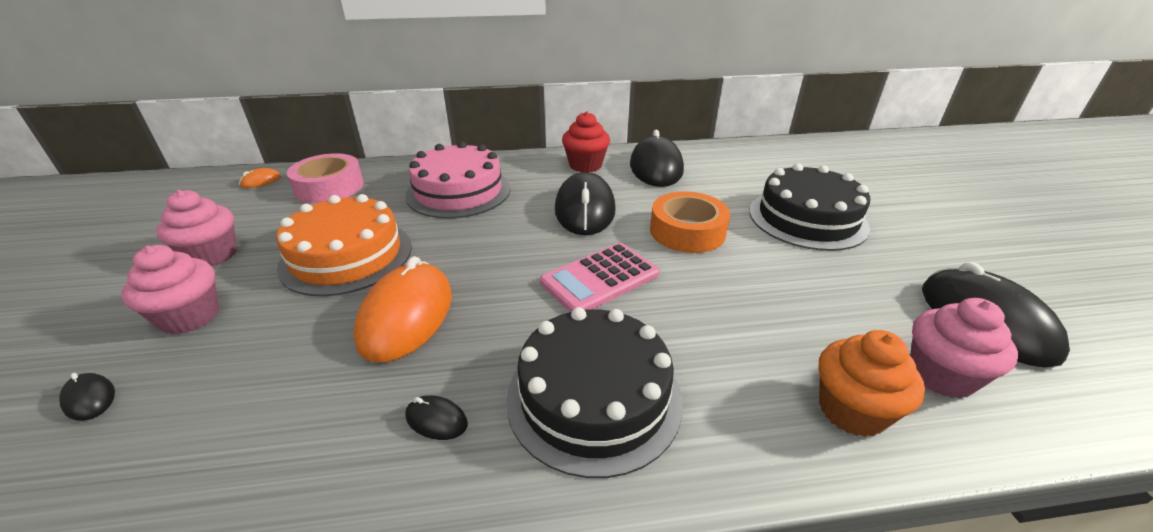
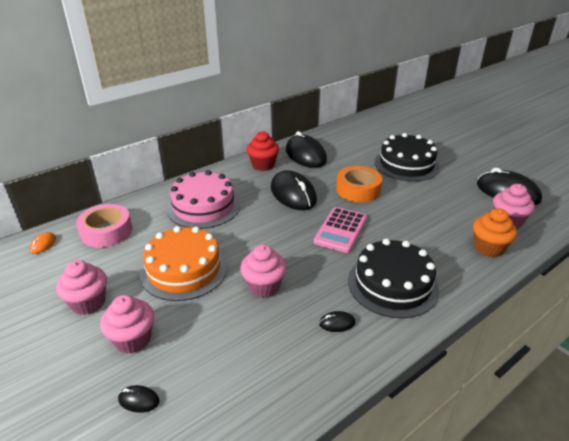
camera: 30 degrees left, 0 degrees up
(406, 316) = (264, 286): orange mouse -> pink cupcake

